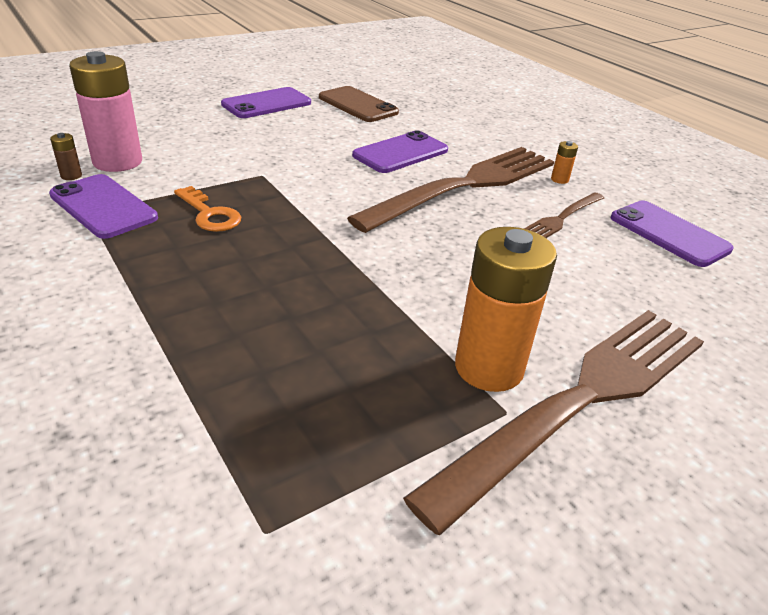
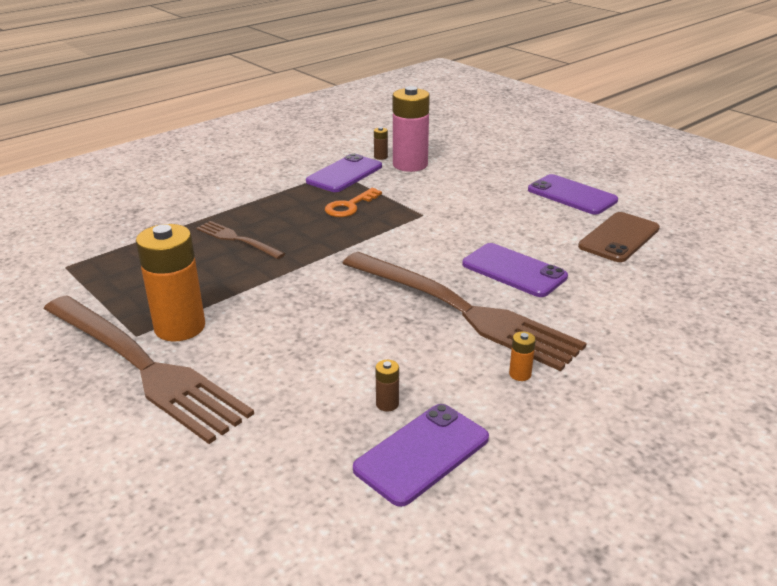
camera: 85 degrees right, 5 degrees down
(561, 219) = (420, 371): brown fork -> brown fork (236, 239)
(611, 240) = (387, 404): none -> brown battery

